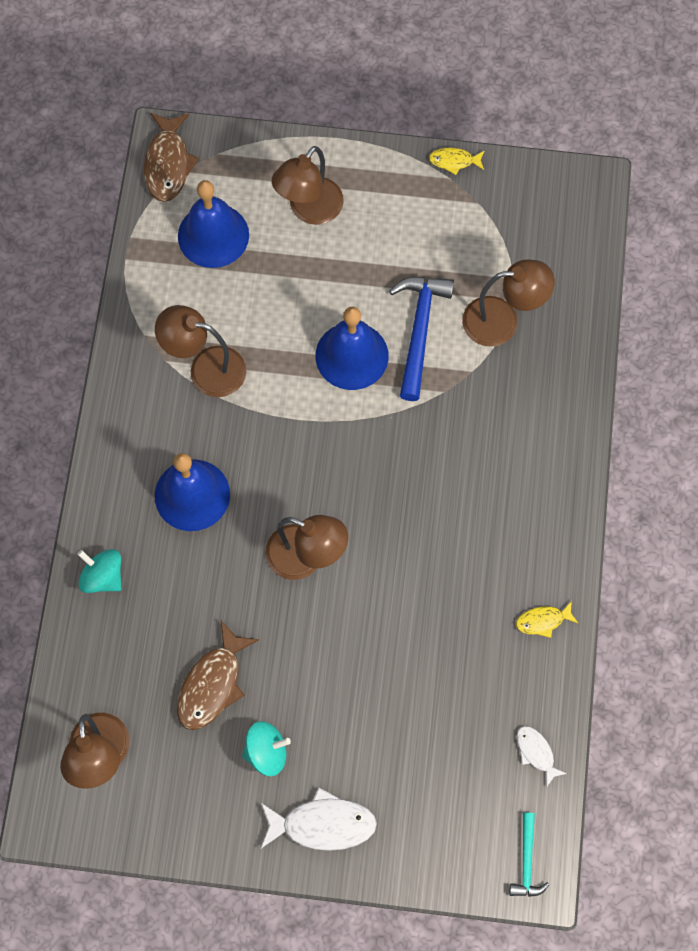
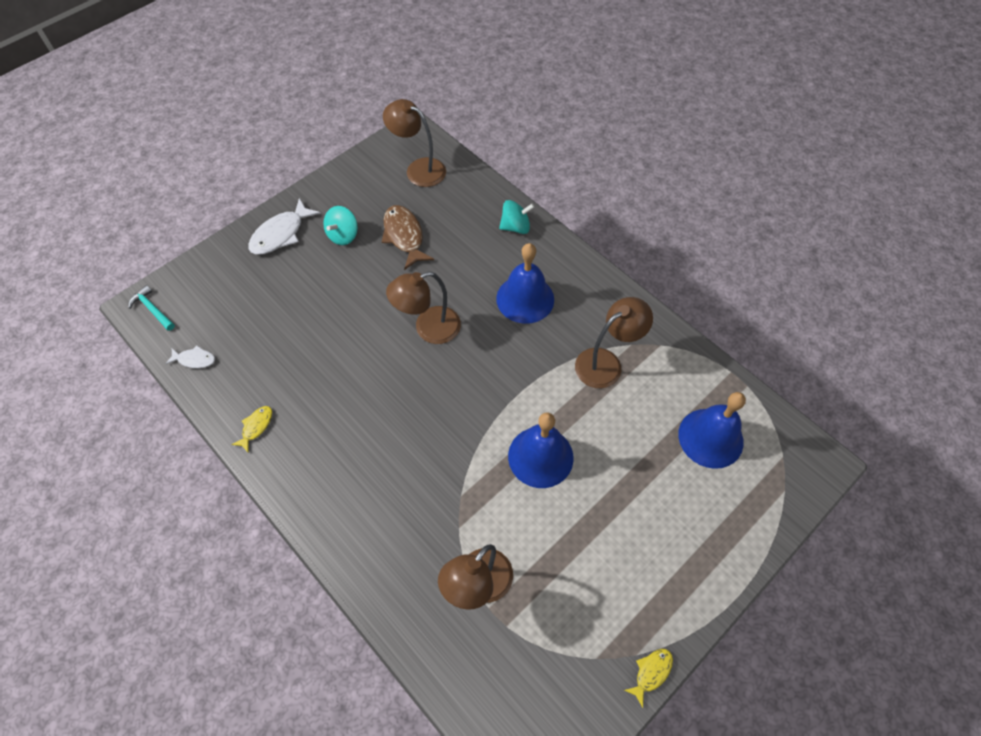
camera: 130 degrees right, 10 degrees down
(168, 164) = (797, 450): brown fish -> none
(309, 210) = (685, 519): brown lamp -> none
(419, 331) = (521, 517): blue hammer -> none

